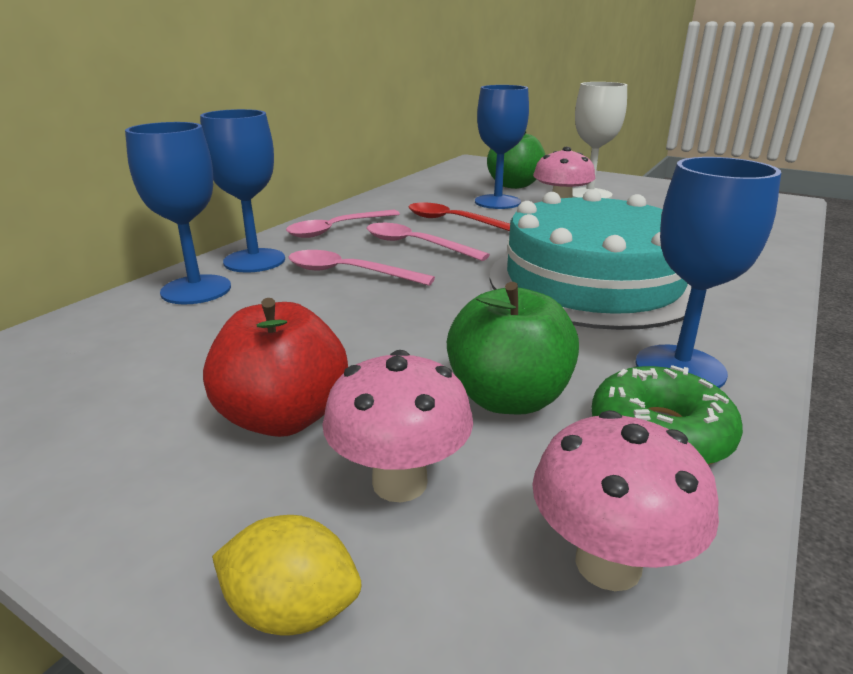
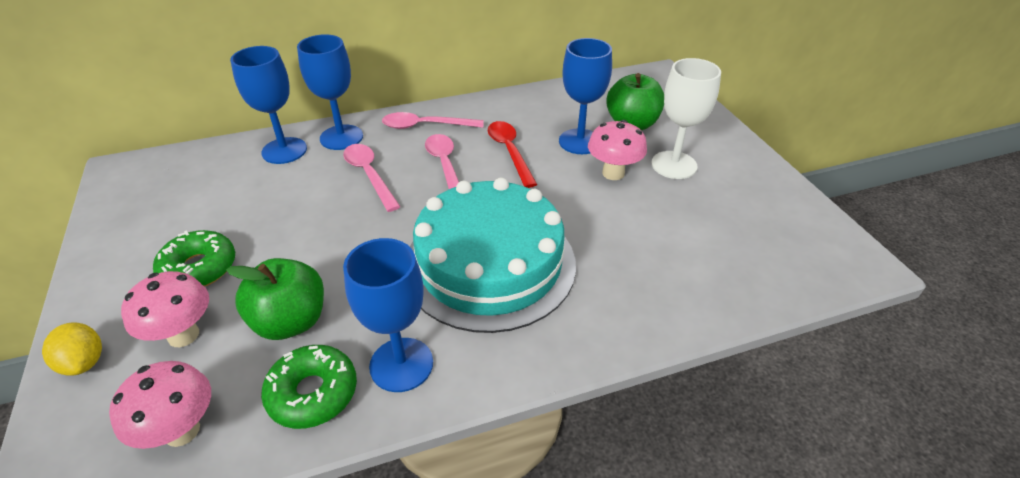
camera: 40 degrees right, 15 degrees up
(283, 417) = (199, 268): red apple -> green donut

